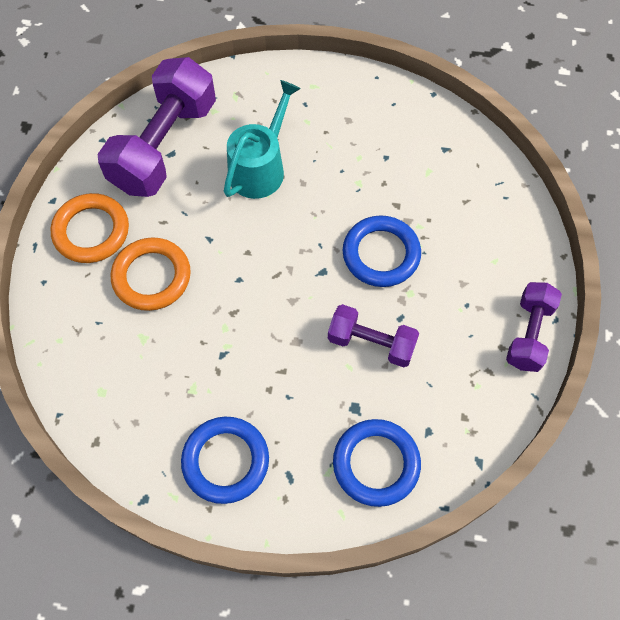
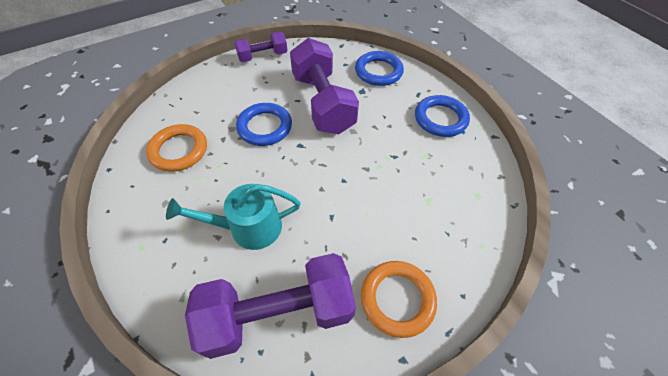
camera: 130 degrees left, 10 degrees down
(152, 277) = (389, 228): orange ring -> orange ring (179, 150)
(371, 343) = (323, 103): purple dumbbell -> purple dumbbell, size x1.80

